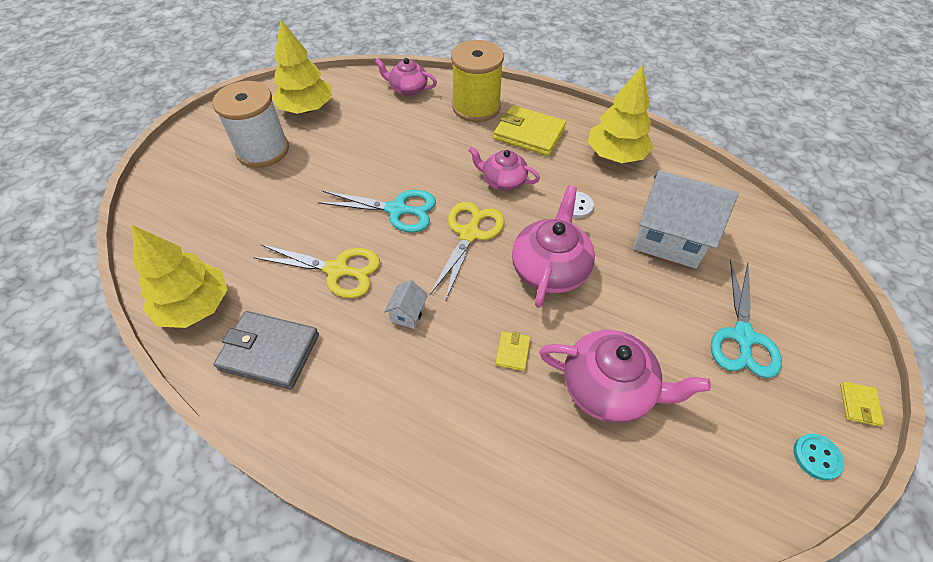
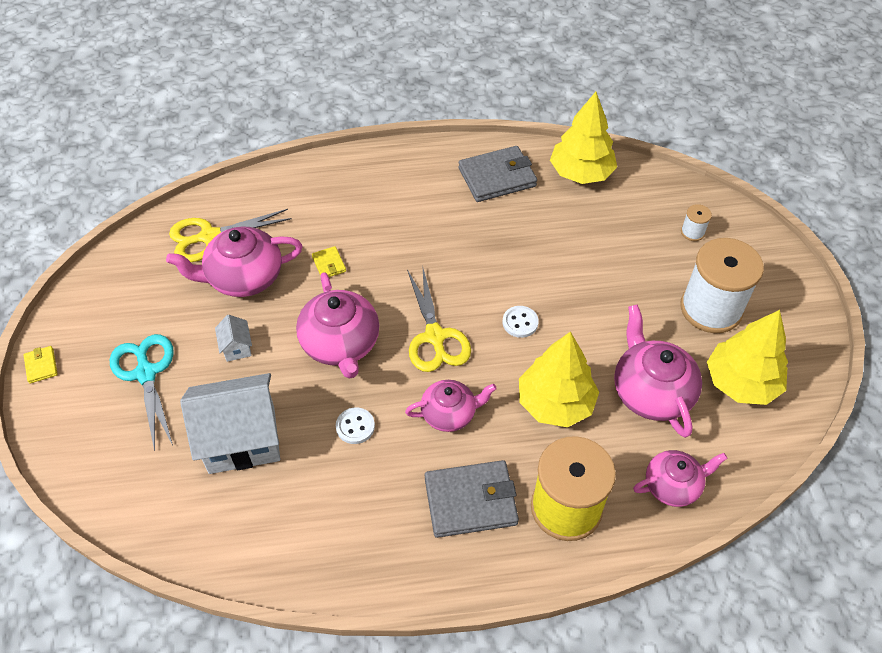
camera: 145 degrees right, 0 degrees up
(194, 202) = (692, 232): none -> white spool
(337, 270) = (513, 247): yellow scissors -> yellow scissors (209, 237)
(363, 130) = (651, 392): none -> pink teapot
(397, 210) = (520, 322): turquoise scissors -> white button
(408, 313) = (428, 248): white house -> white house (237, 347)
(529, 134) = (470, 501): yellow wallet -> grey wallet
(615, 155) = (349, 530): yellow tree -> yellow tree (555, 403)
(816, 457) = (76, 310): turquoise button -> none

